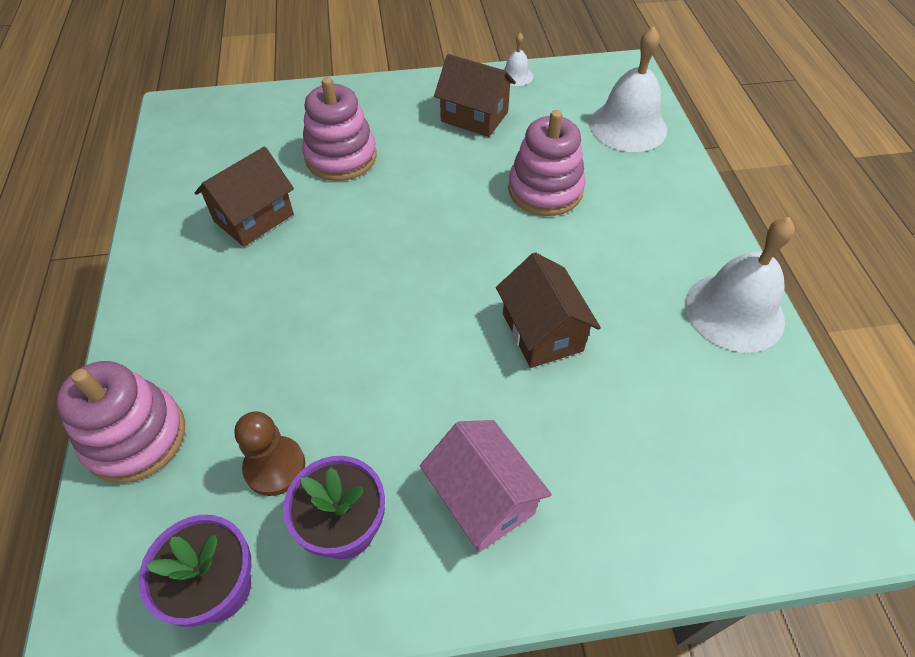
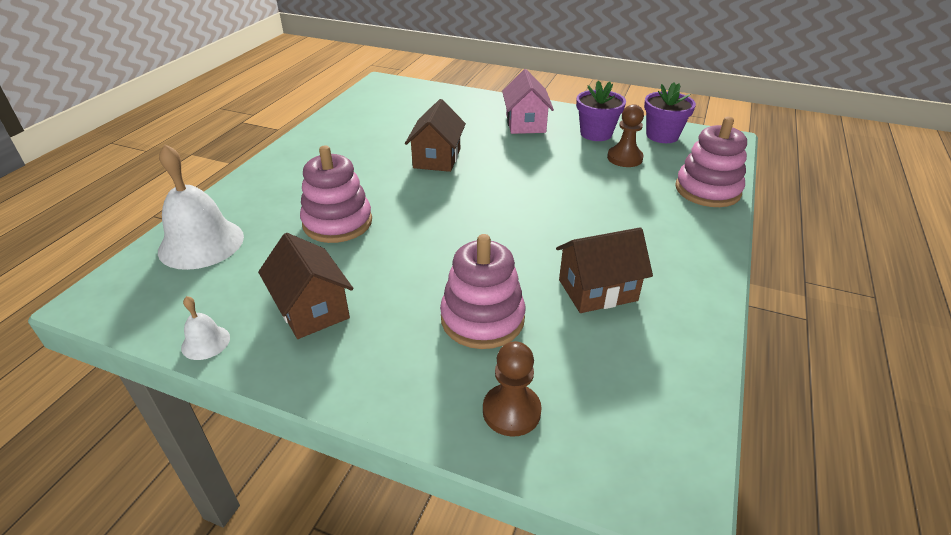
camera: 150 degrees left, 15 degrees down
(286, 112) = (511, 411): none -> brown pawn
(734, 312) = (325, 134): white bell -> none

